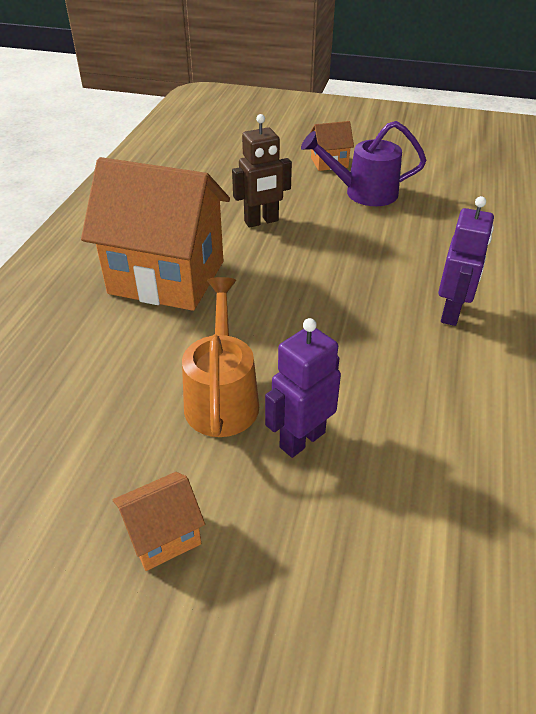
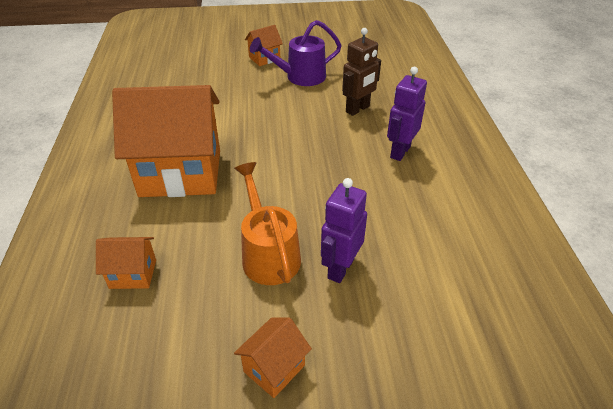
camera: 20 degrees left, 0 degrees up
(61, 378) = (133, 274): none -> orange house
(261, 221) = (234, 113): brown robot -> brown robot (358, 109)
(451, 313) = (400, 152): purple robot -> purple robot turned 150 degrees counterclockwise

